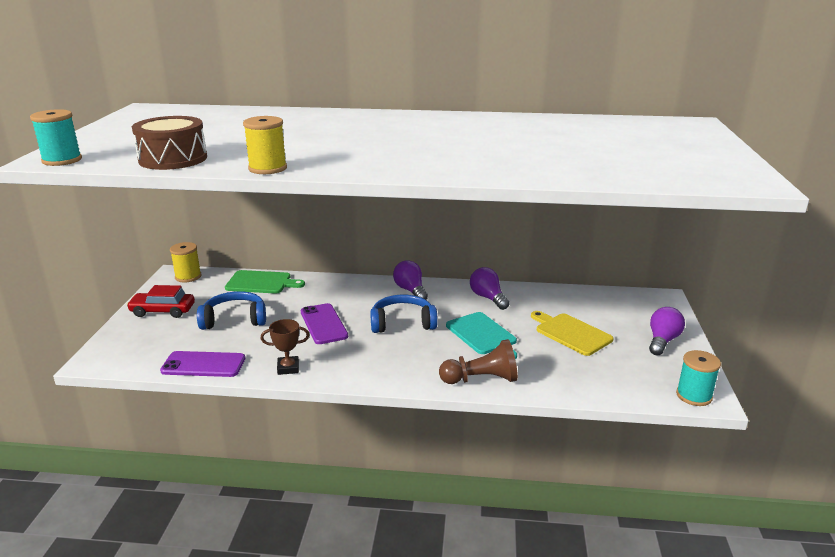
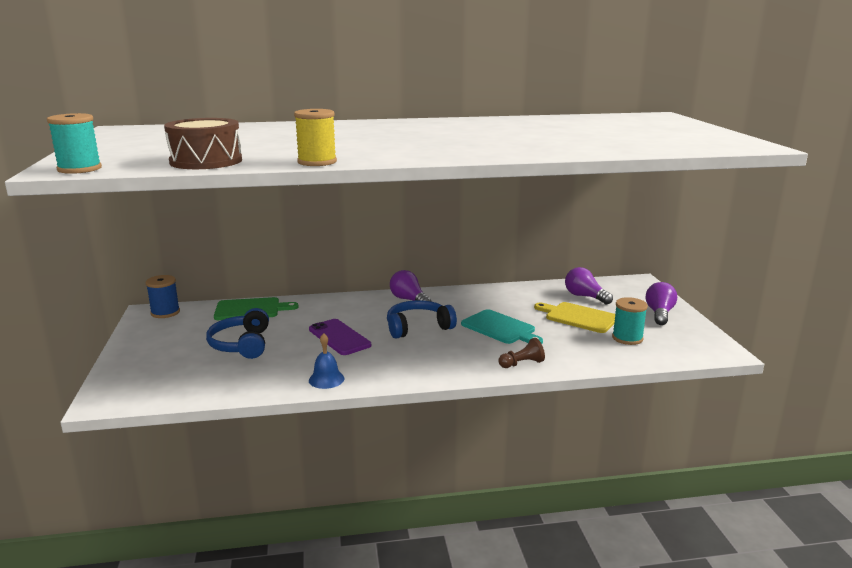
camera: 15 degrees left, 5 degrees down
(163, 311) = (155, 346): red car -> none
(188, 276) = (165, 312): yellow spool -> blue spool
(203, 365) = (233, 388): purple phone -> none
(234, 319) = (241, 344): blue headphones -> blue headphones turned 75 degrees counterclockwise
(288, 368) = (326, 379): brown trophy -> blue bell
(481, 379) = (522, 364): brown pawn -> brown pawn, size x0.61
(488, 298) = (486, 298): purple light bulb -> purple light bulb (584, 296)
(694, 396) = (711, 351): turquoise spool -> turquoise spool (627, 338)

